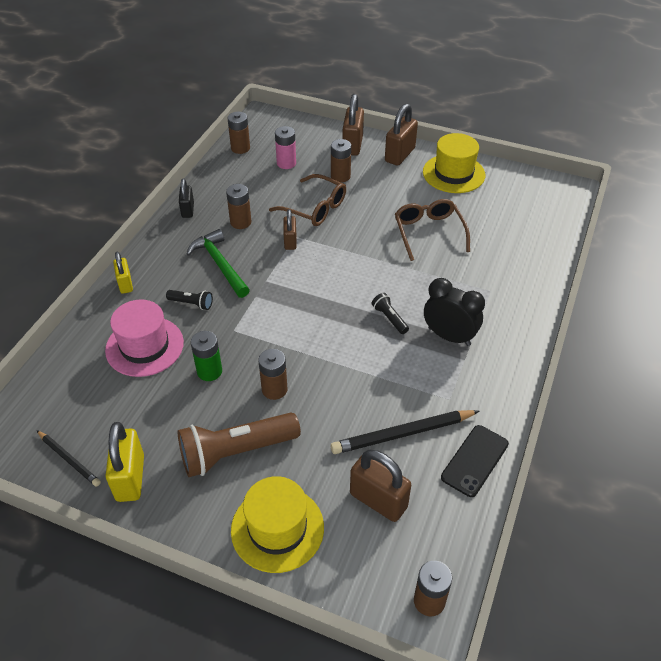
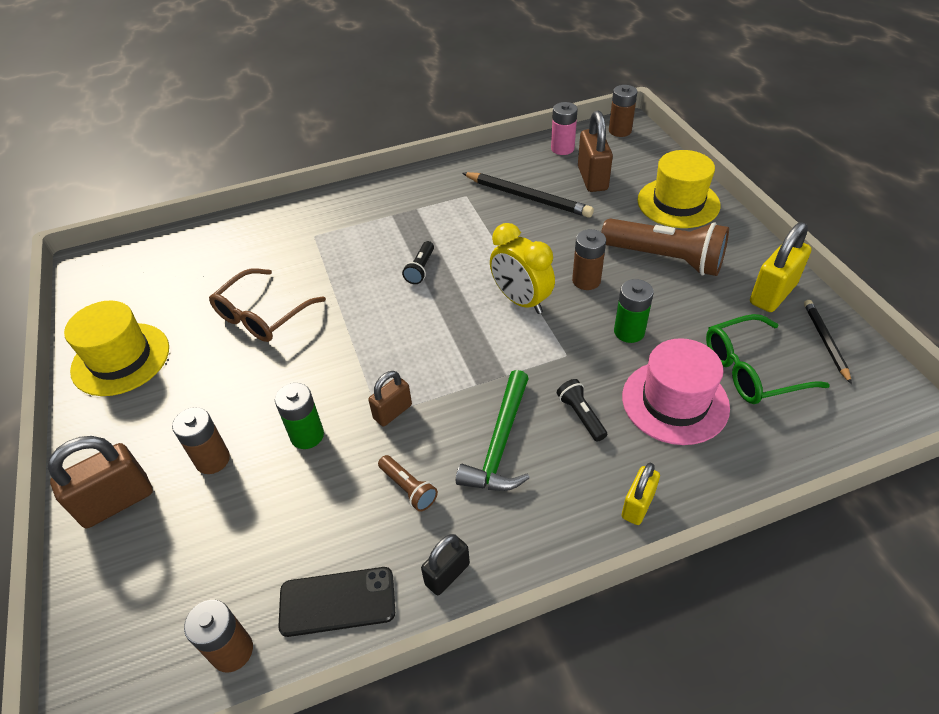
camera: 130 degrees left, 0 degrees up
(110, 399) = (751, 370): none -> green glasses
(240, 222) = (408, 488): brown battery -> brown flashlight
(286, 163) = (228, 547): pink battery -> pink battery (562, 148)
(300, 343) = (521, 301): none -> yellow clock
(315, 208) = (307, 435): brown glasses -> green battery
(399, 155) = (109, 433): brown padlock -> none
(449, 336) = (400, 227): black clock -> none
(474, 460) = (503, 161): black phone -> black phone (337, 602)

